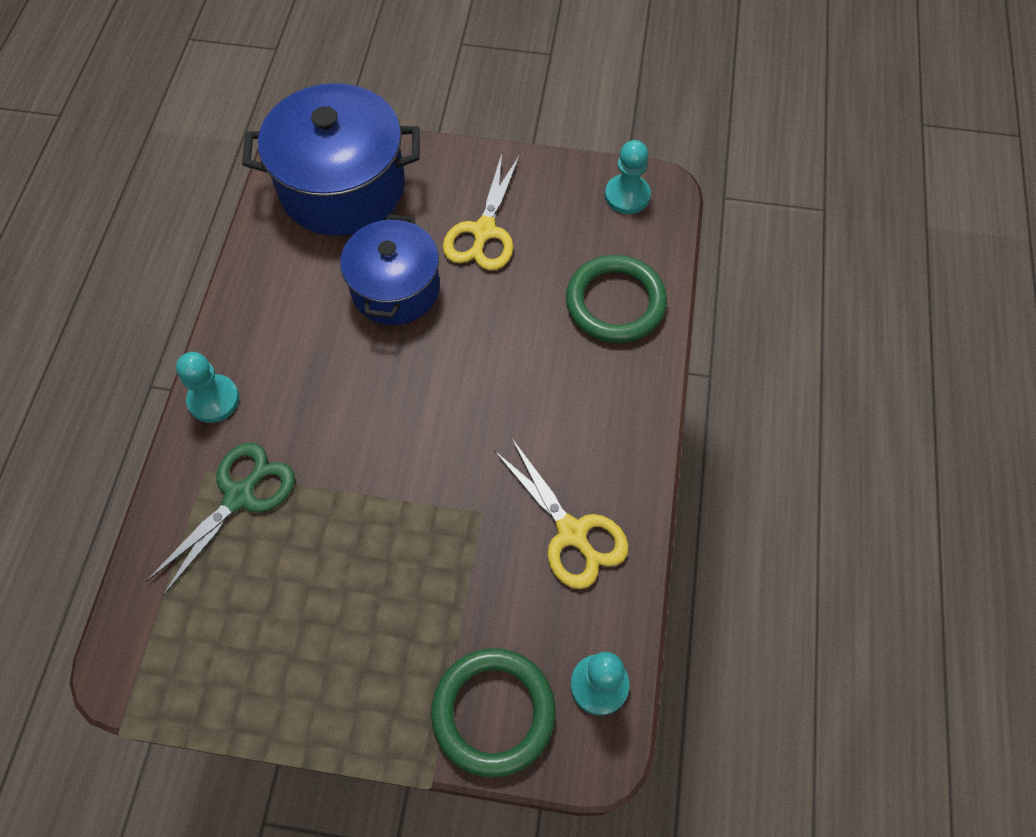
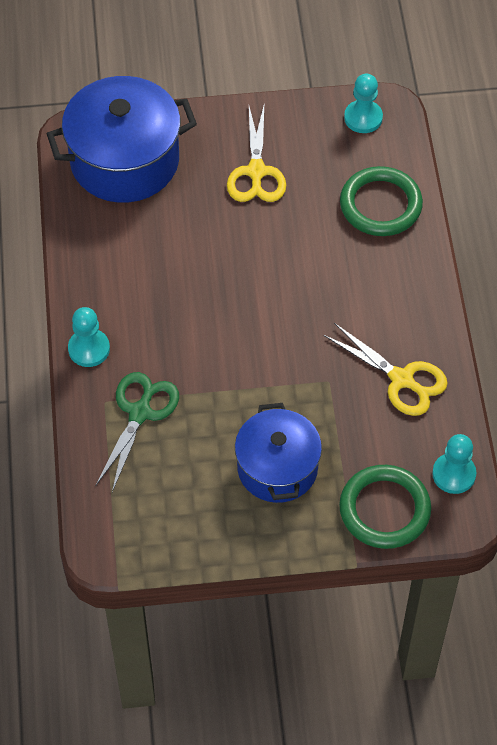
camera: 15 degrees left, 5 degrees down
(395, 289) = (201, 232): blue pot -> blue pot (277, 468)

